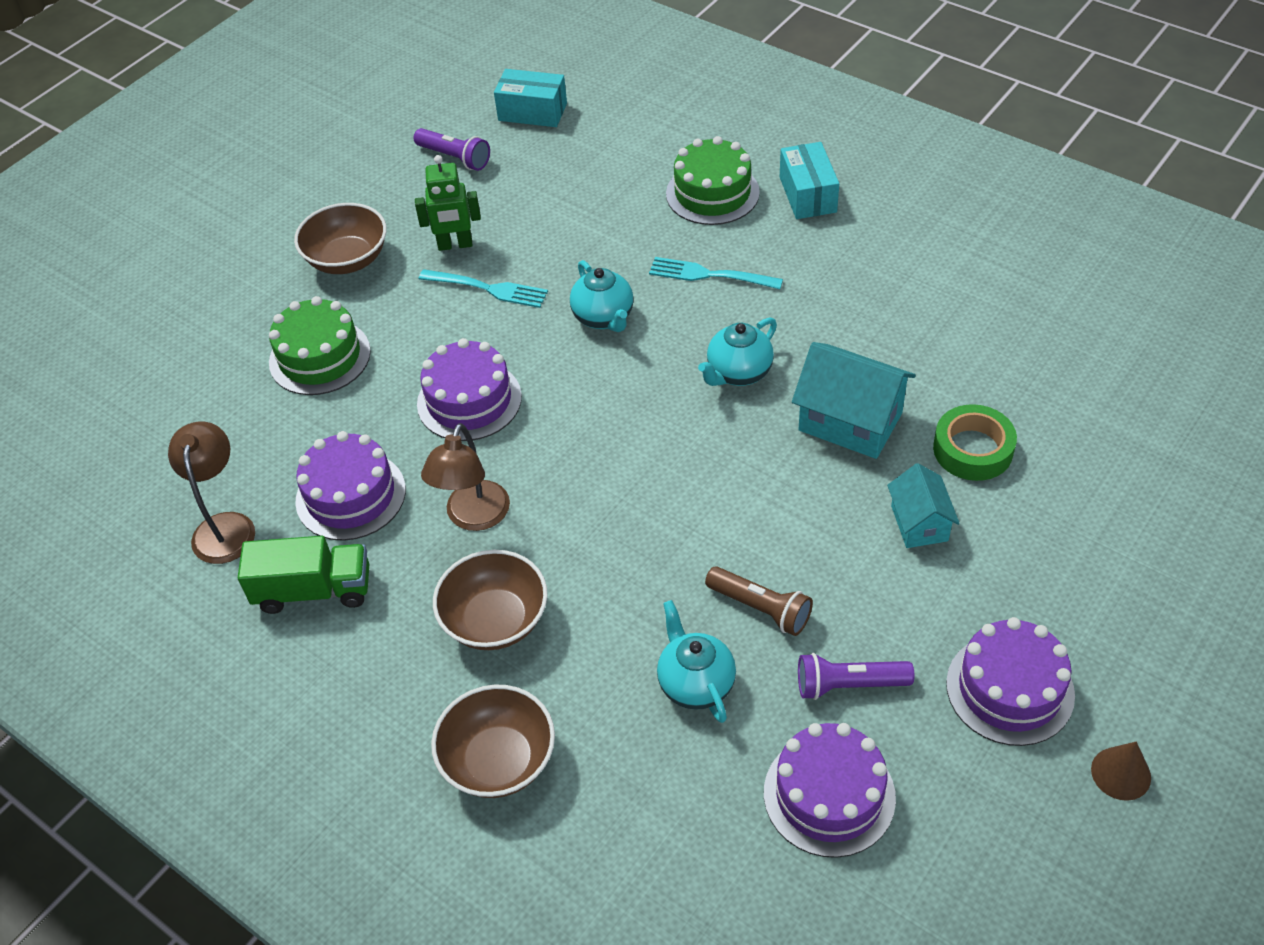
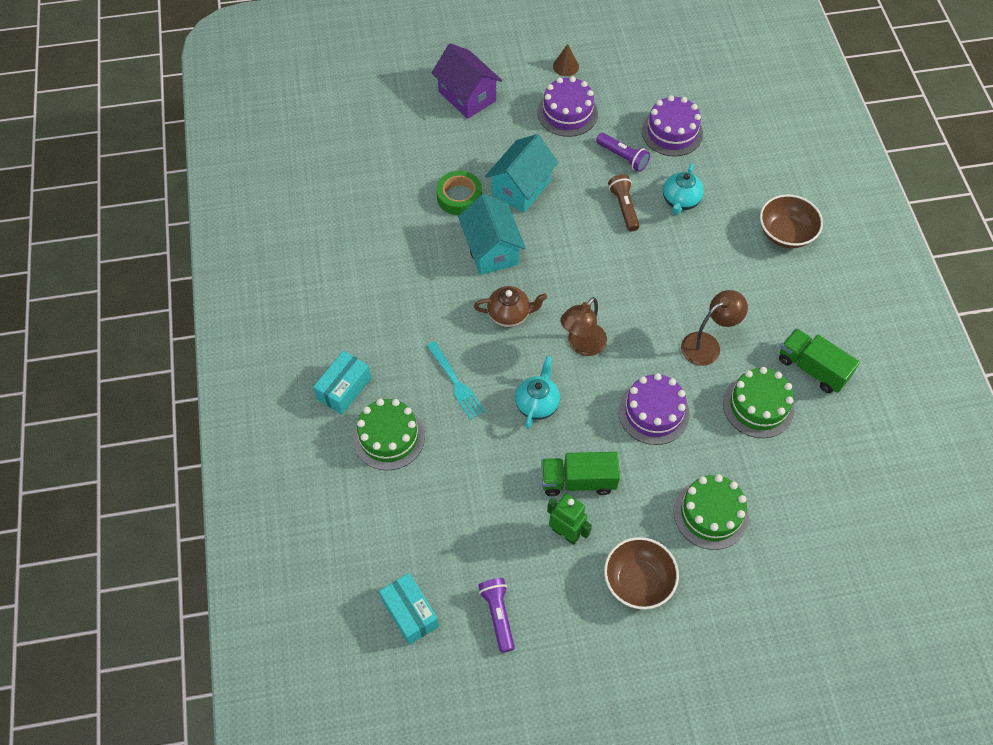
camera: 140 degrees left, 10 degrees up
(225, 526) = (835, 441): brown lamp -> brown lamp (582, 345)
(350, 495) = (758, 406): purple cake -> green cake
(487, 288) = (578, 481): turquoise fork -> green truck
(495, 620) = (739, 288): brown bowl -> none
(738, 373) = (509, 315): turquoise teapot -> brown teapot
(919, 523) = (521, 188): turquoise house -> turquoise house, size x1.65
(1168, 591) = (467, 96): none -> purple house

